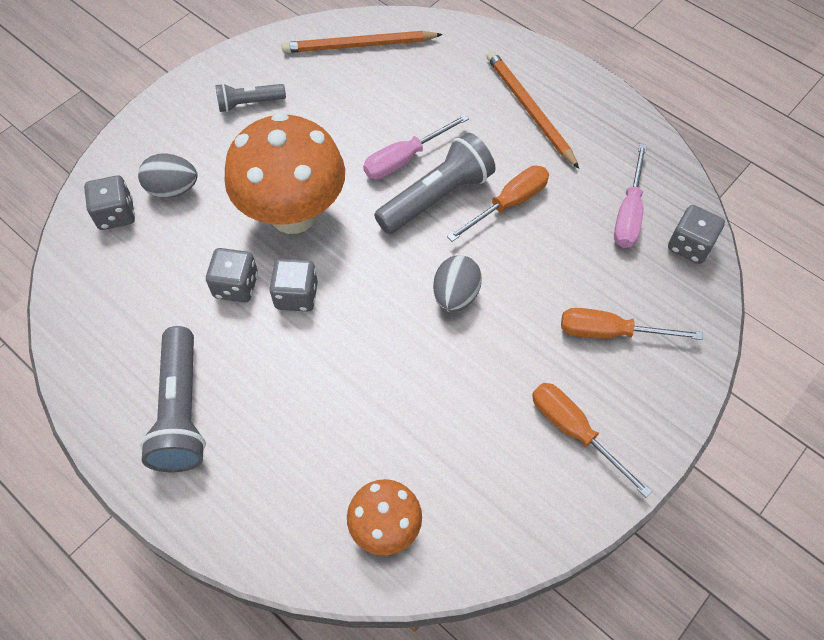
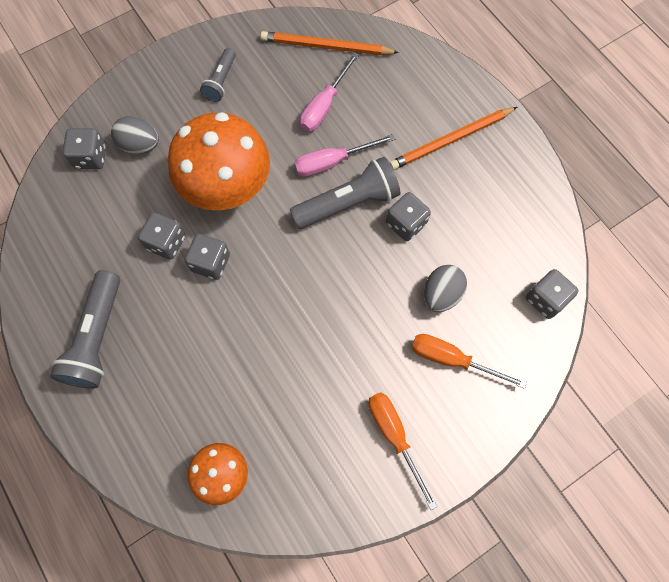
camera: 15 degrees right, 10 degrees up
(249, 103) = (221, 81): grey flashlight -> grey flashlight turned 75 degrees counterclockwise
(455, 295) = (336, 295): grey egg -> grey egg (441, 294)
(509, 204) = (406, 224): orange screwdriver -> grey dice
(529, 109) = (451, 140): orange pencil -> orange pencil turned 105 degrees counterclockwise
(628, 213) = (503, 257): pink screwdriver -> pink screwdriver (324, 106)

